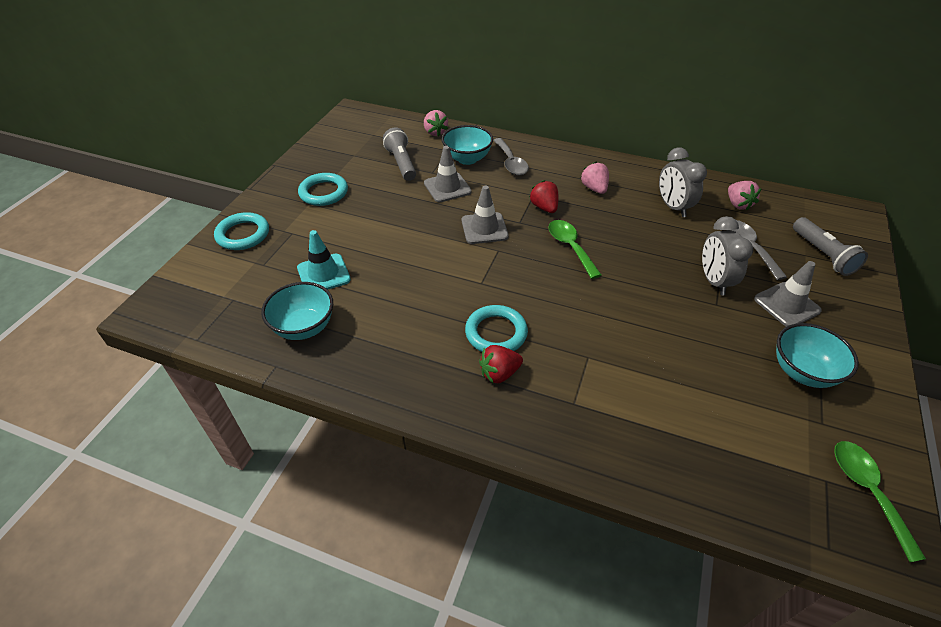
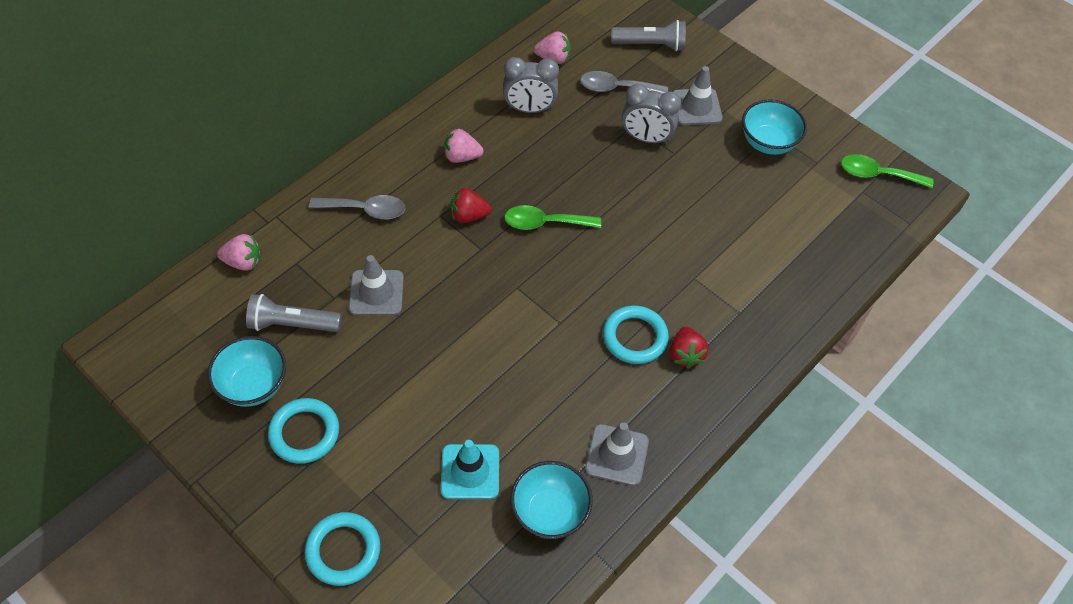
camera: 70 degrees left, 10 degrees up
(467, 159) = (328, 250): turquoise bowl -> turquoise bowl (253, 385)
(484, 228) = (474, 285): grey traffic cone -> grey traffic cone (617, 455)

